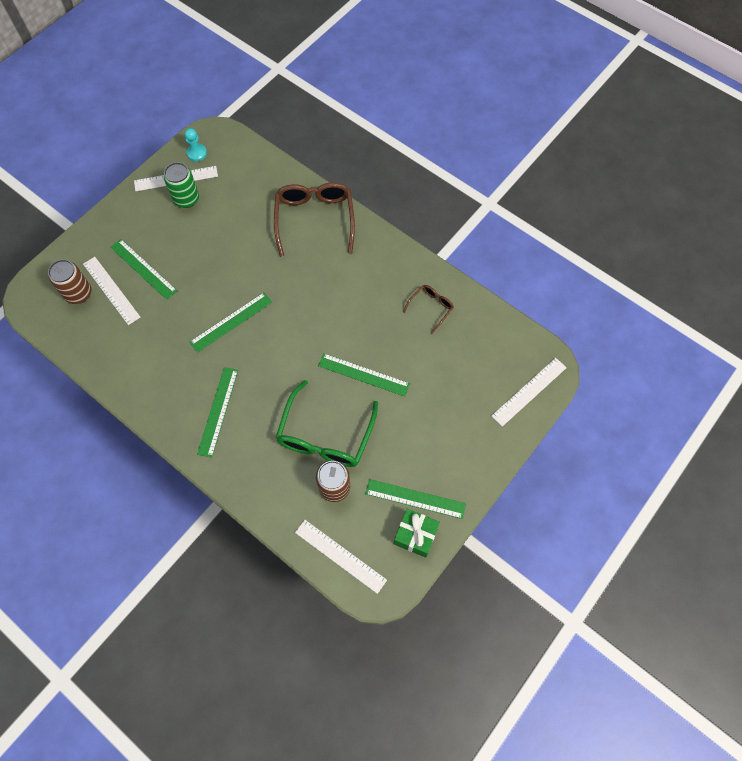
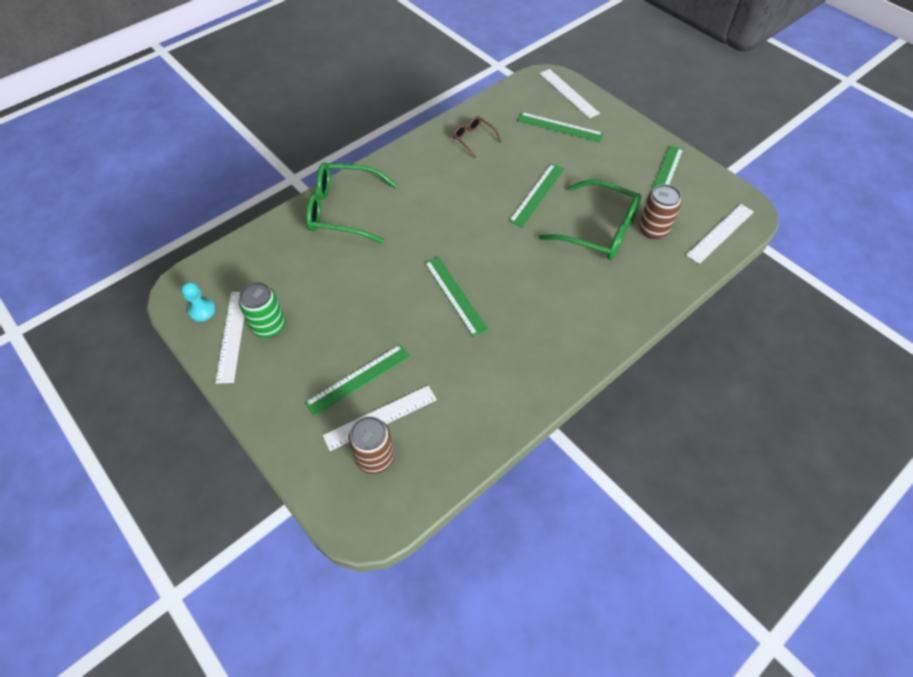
camera: 80 degrees left, 10 degrees down
(218, 411) = (564, 316): green ruler -> green ruler (559, 127)
(315, 219) = (343, 210): brown glasses -> green glasses
(415, 535) = (699, 180): green gift -> none

